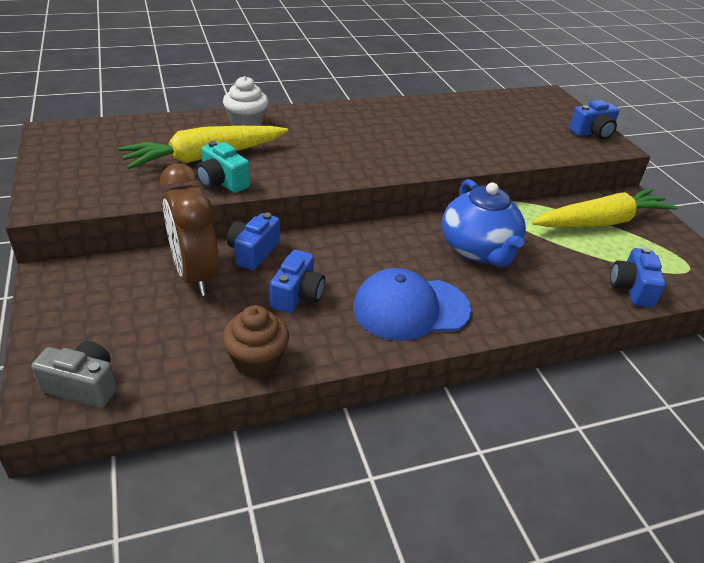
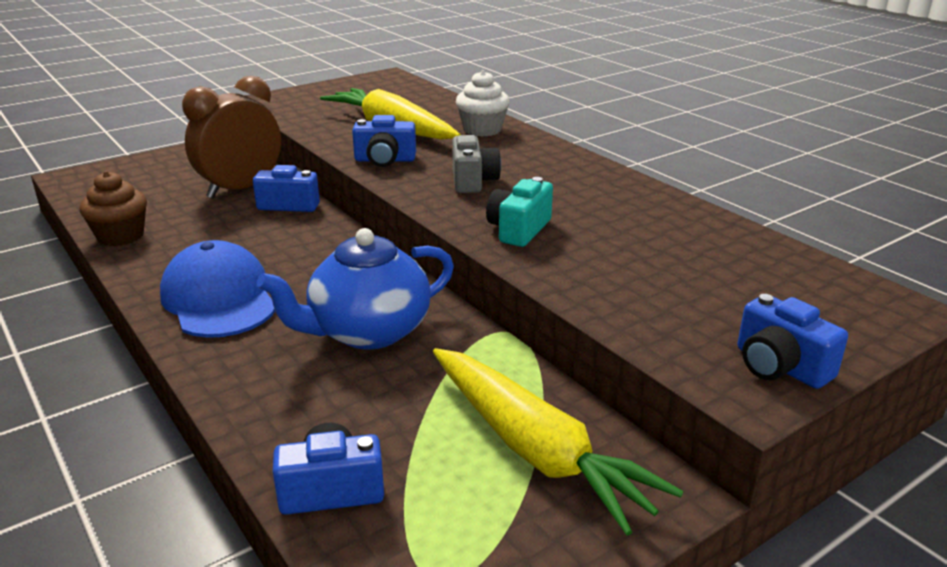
camera: 75 degrees right, 10 degrees down
(83, 386) = (88, 184): grey camera -> grey camera (473, 181)
(222, 182) = (348, 142): turquoise camera -> turquoise camera (519, 230)
(297, 295) = (224, 236): blue camera -> blue camera (385, 160)

